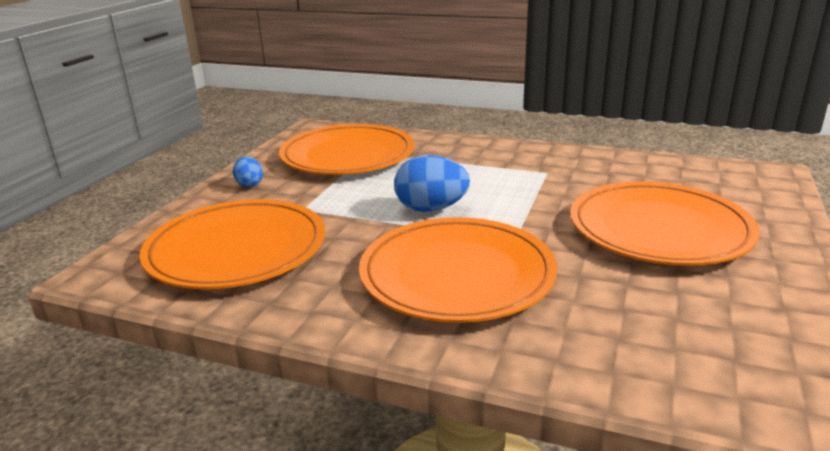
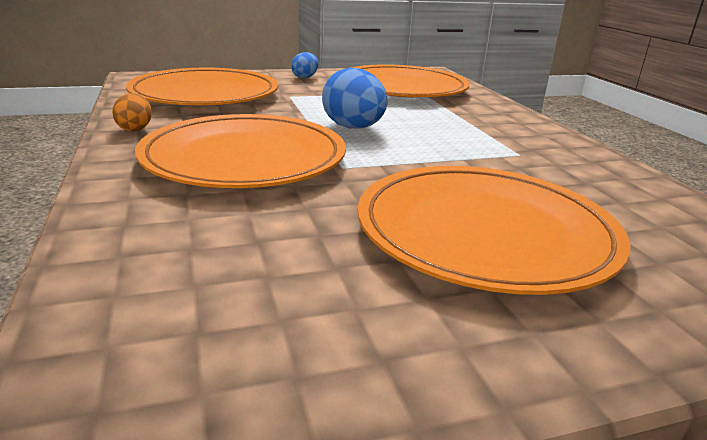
camera: 50 degrees right, 0 degrees up
(312, 313) = (135, 129): none -> orange egg

